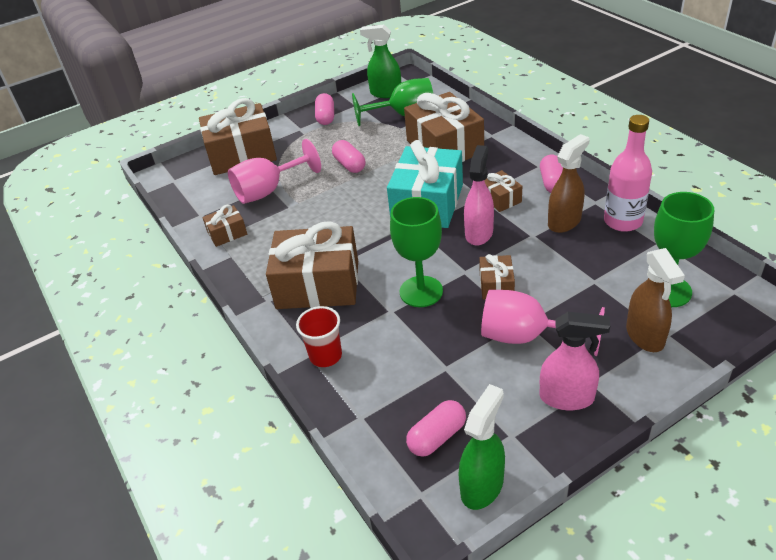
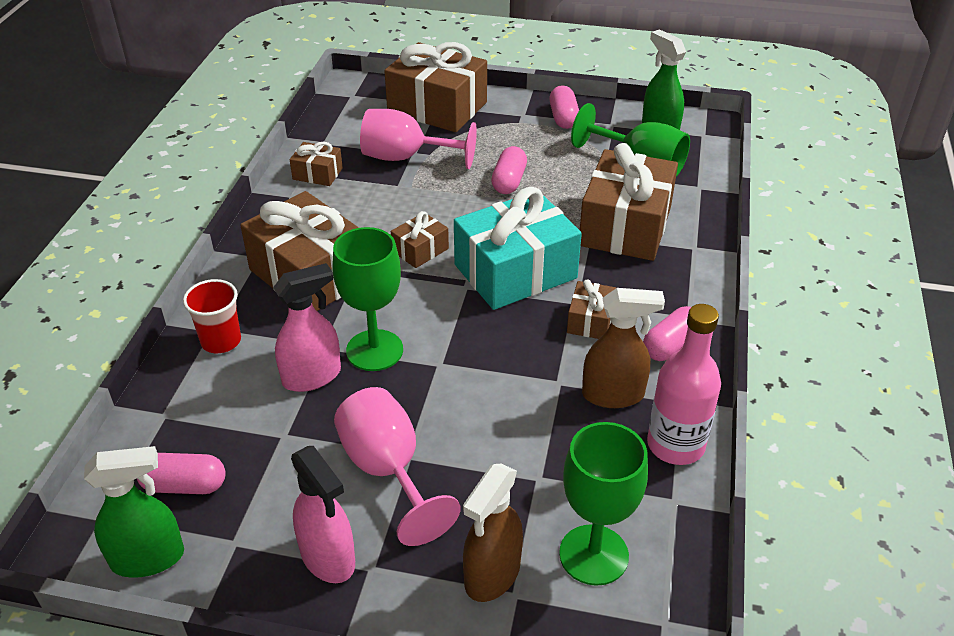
camera: 40 degrees right, 0 degrees up
(325, 117) = (563, 118): pink capsule -> pink capsule turned 45 degrees counterclockwise
(479, 233) = (513, 338): pink spray bottle -> pink spray bottle (312, 376)
(496, 285) = (444, 401): brown gift -> brown gift (420, 250)

